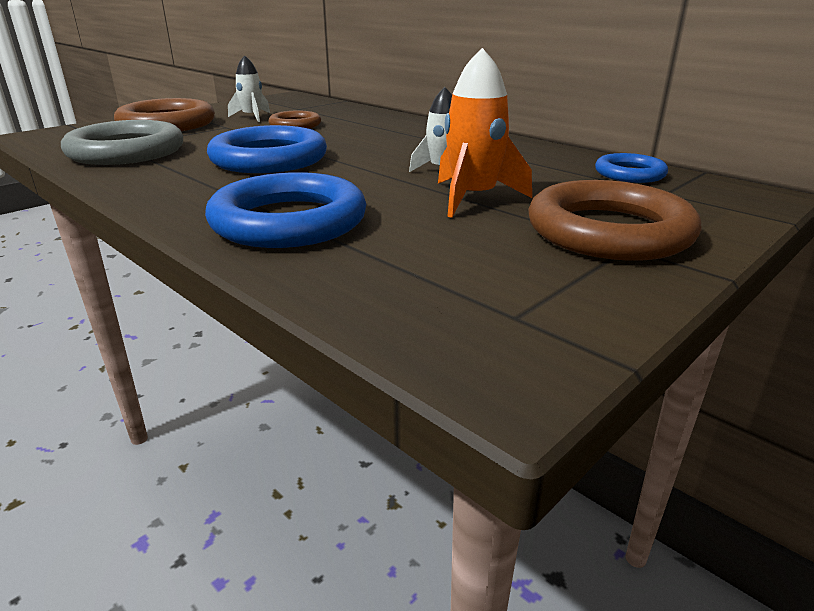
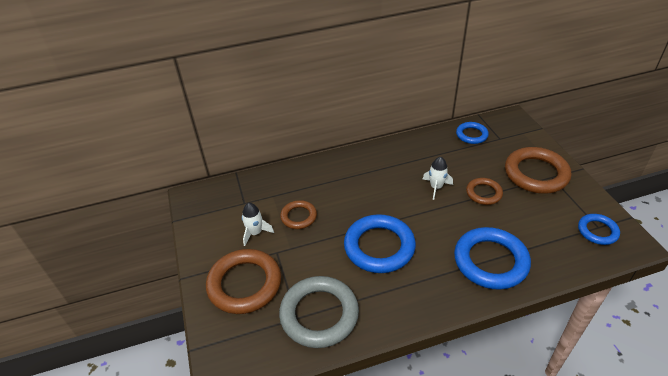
camera: 60 degrees left, 15 degrees up
(473, 198) = (483, 193): orange rocket -> brown ring
(496, 316) = (597, 231): none -> blue ring

